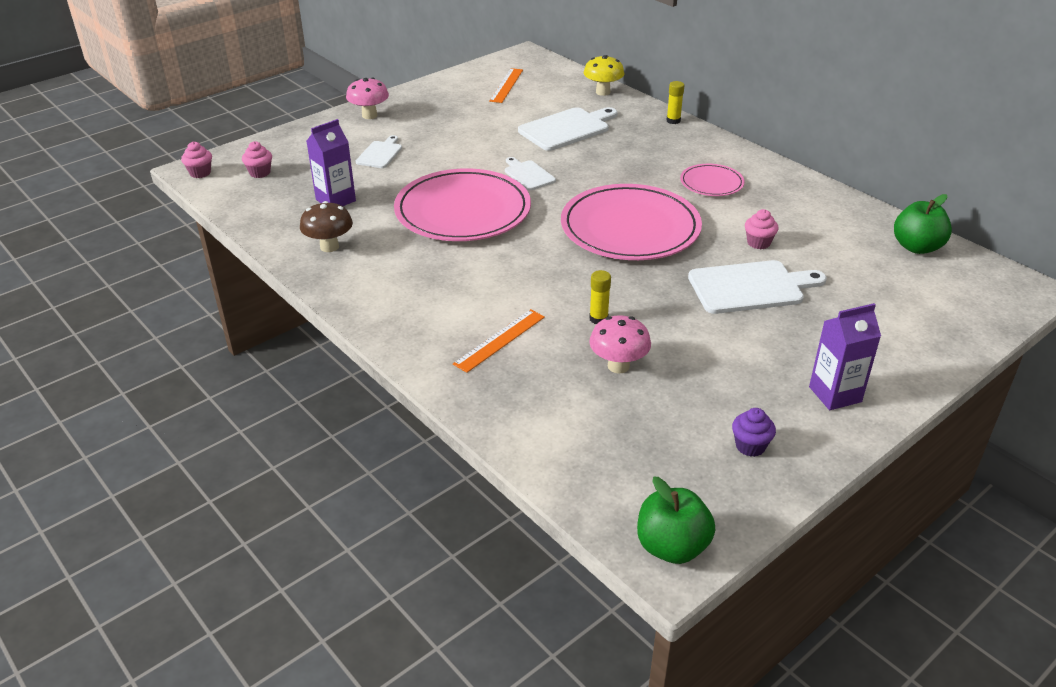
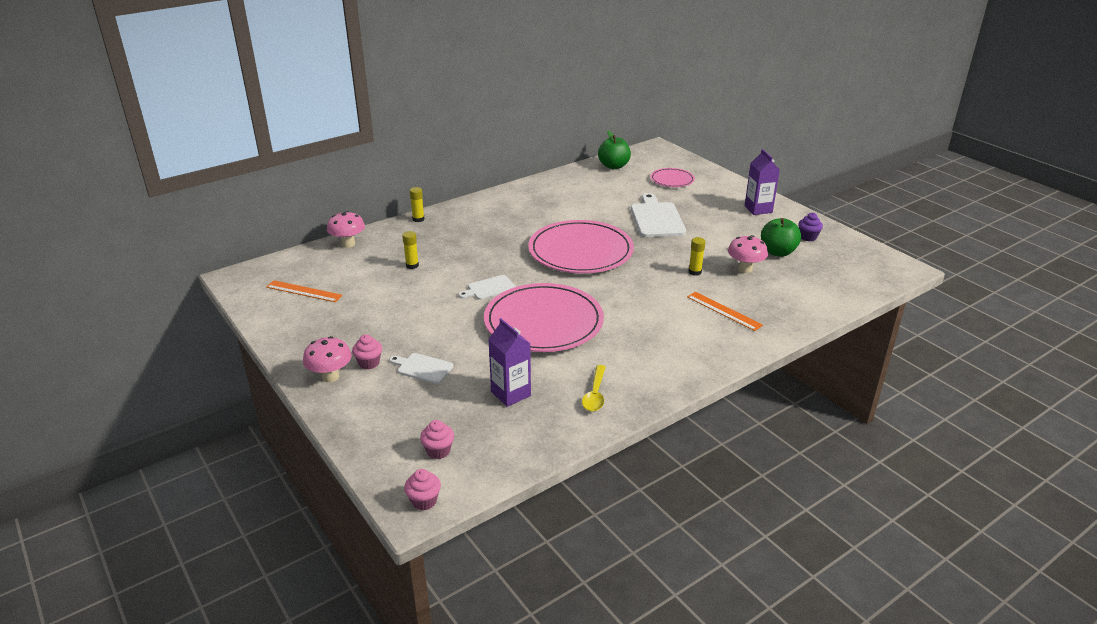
camera: 85 degrees left, 5 degrees down
(329, 247) = (595, 394): brown mushroom -> yellow spoon
(567, 129) = (412, 265): white cutting board -> yellow glue stick
(603, 92) = (348, 244): yellow mushroom -> pink mushroom
(672, 547) = (893, 267): green apple -> green apple (778, 252)
(711, 183) = (523, 215): pink plate -> pink plate (672, 180)
(758, 243) = (605, 209): pink cupcake -> pink cupcake (369, 363)

